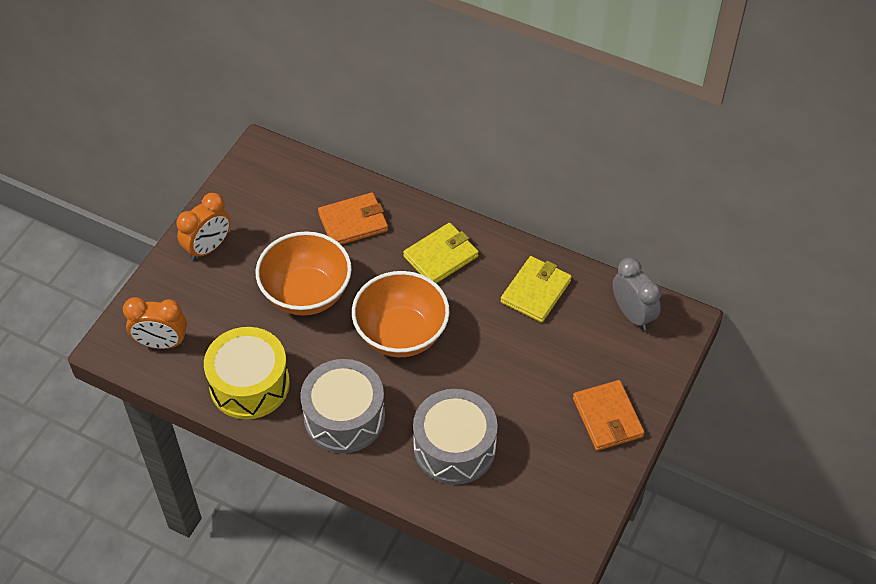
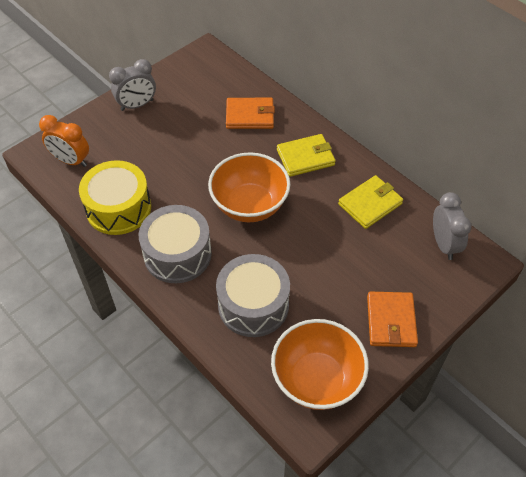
camera: 20 degrees right, 0 degrees up
(208, 248) = (137, 105): orange clock -> grey clock
(306, 294) = (192, 156): orange bowl -> orange bowl (317, 379)

